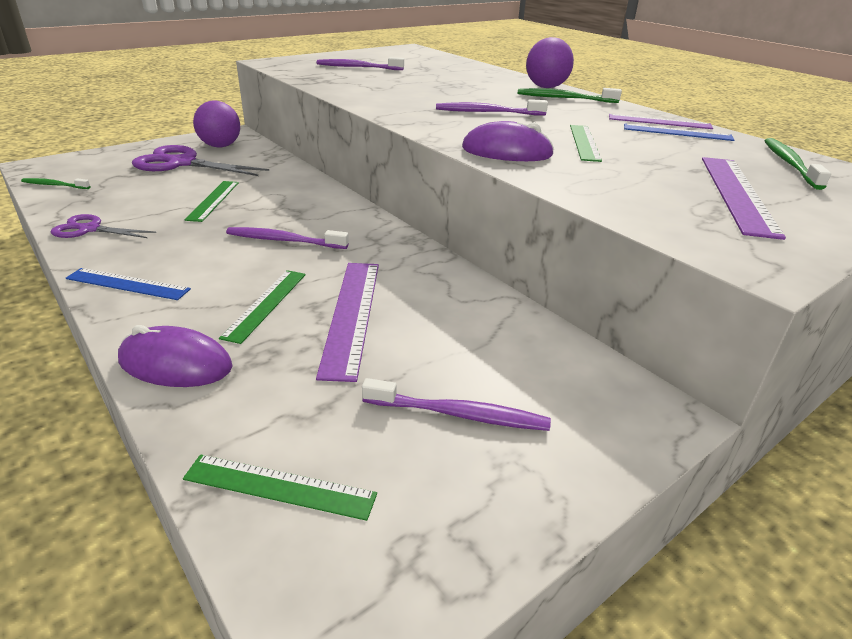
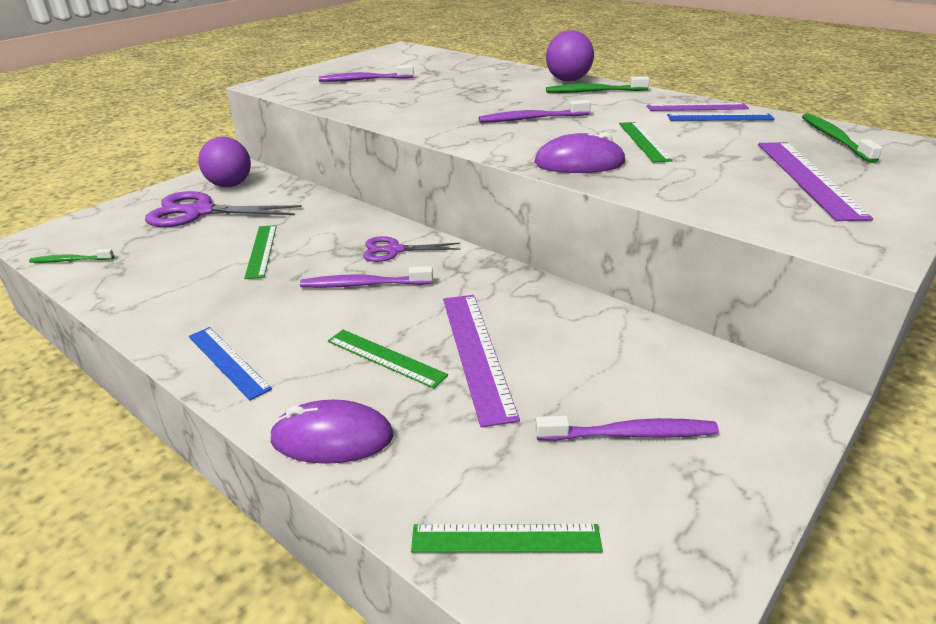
camera: 10 degrees left, 0 degrees up
(90, 229) = (146, 306): purple scissors -> purple scissors (394, 250)
(127, 284) = (228, 362): blue ruler -> blue ruler turned 45 degrees clockwise
(266, 304) = (386, 357): green ruler -> green ruler turned 60 degrees counterclockwise

